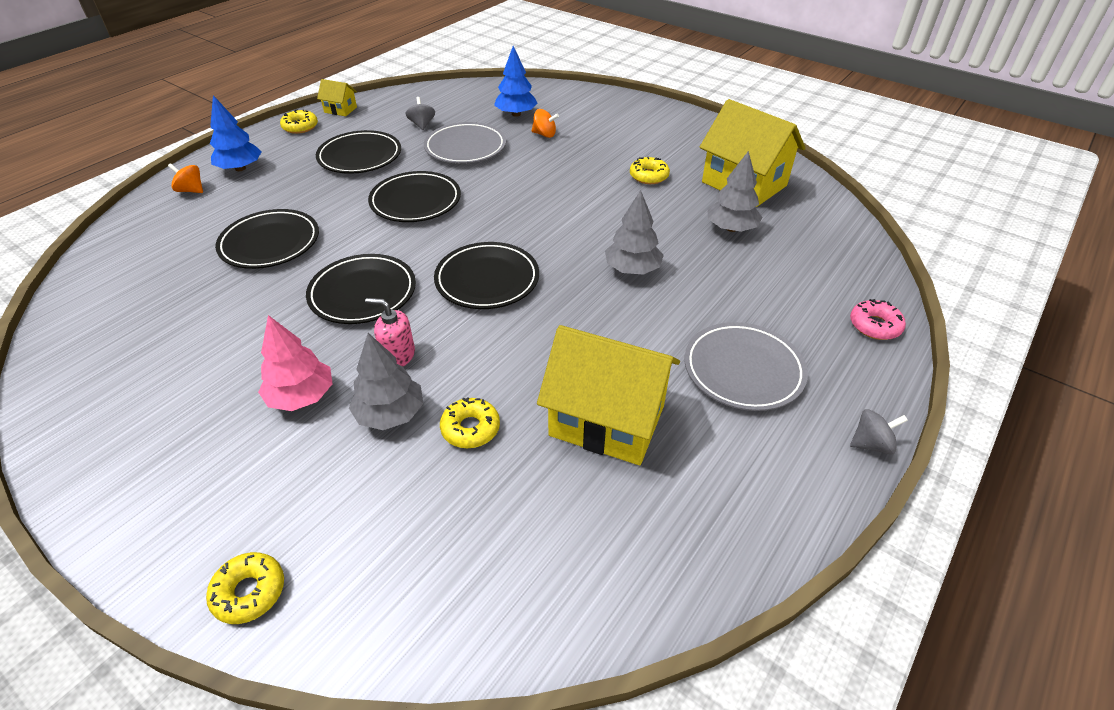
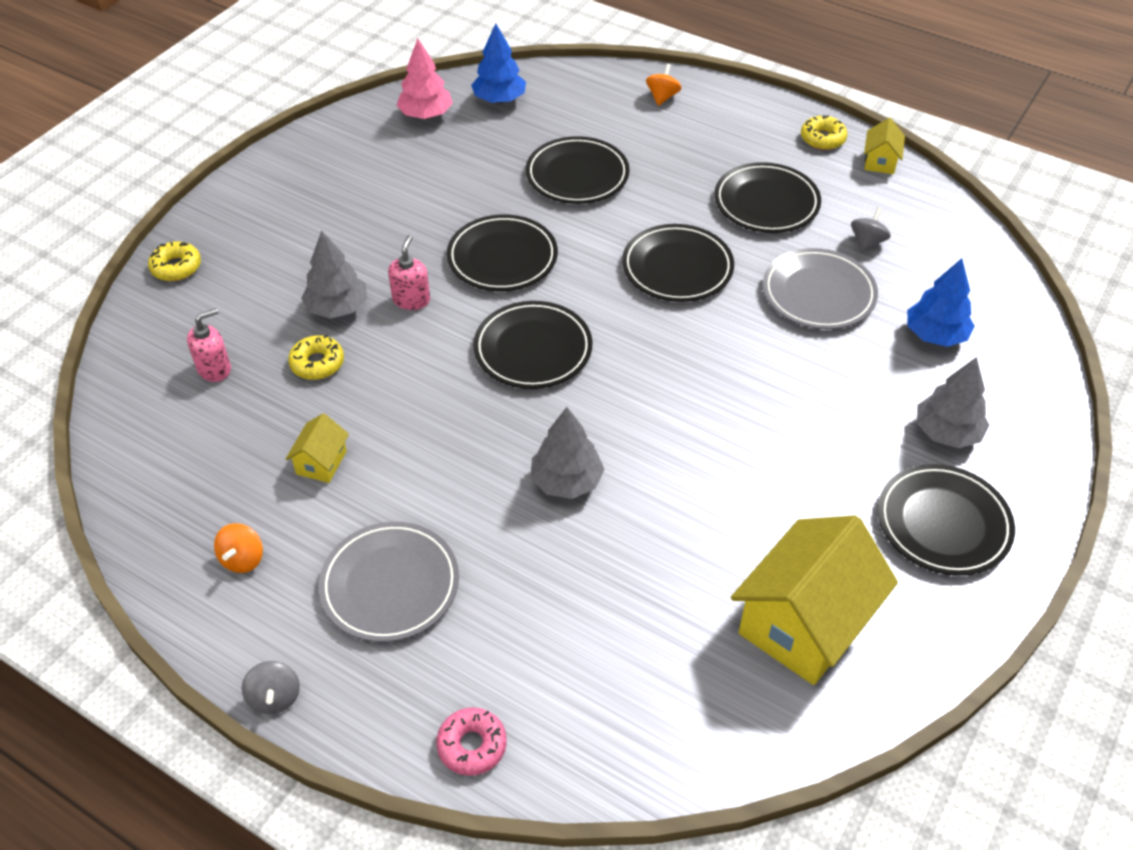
camera: 85 degrees right, 5 degrees up
(240, 168) = (714, 118): blue tree -> blue tree (499, 99)
(301, 397) = (360, 249): pink tree -> pink tree (426, 115)
(422, 125) = (867, 243): grey spinning top -> grey spinning top turned 45 degrees counterclockwise
(457, 527) = (214, 369): none -> pink soap dispenser
(544, 134) = (883, 372): orange spinning top -> orange spinning top (243, 559)
(607, 420) = (321, 462): yellow house -> yellow house, size x0.45
(648, 176) = (795, 499): yellow donut -> none
(666, 132) = (943, 523): none -> black plate
(731, 228) = (675, 596): grey tree -> grey tree (946, 432)

